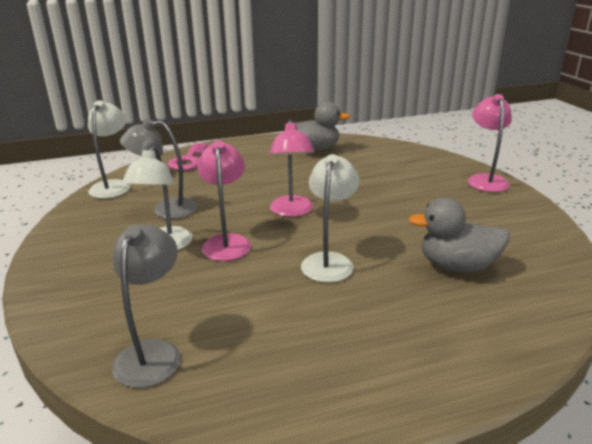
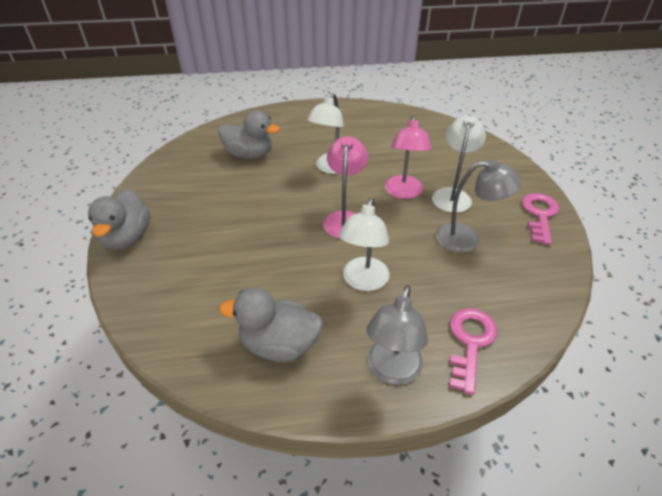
camera: 170 degrees left, 15 degrees up
(69, 237) = (539, 214): none -> pink key
(113, 186) = (547, 290): white lamp -> white lamp (363, 281)
(152, 352) = (436, 132): grey lamp -> grey lamp (392, 371)
(485, 180) = (127, 238): pink lamp -> grey duck

